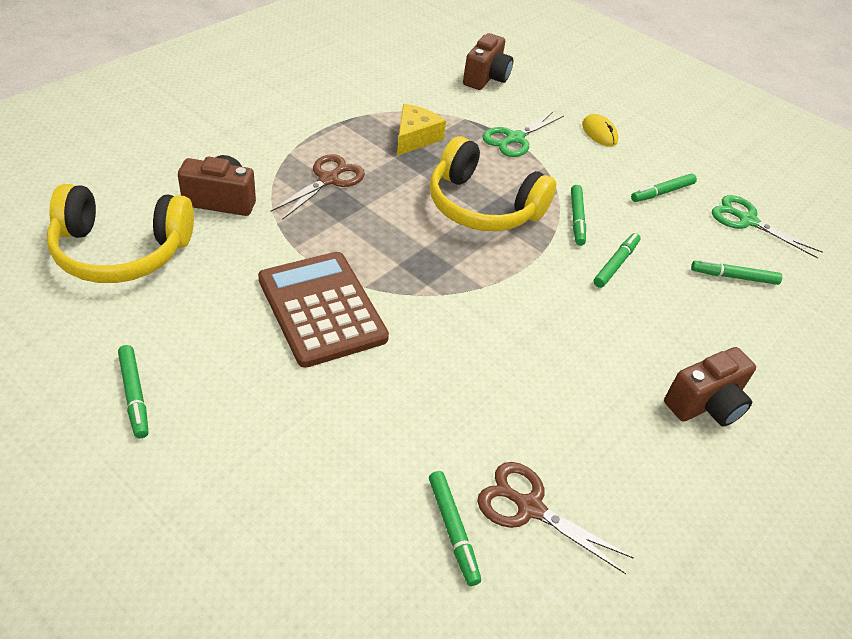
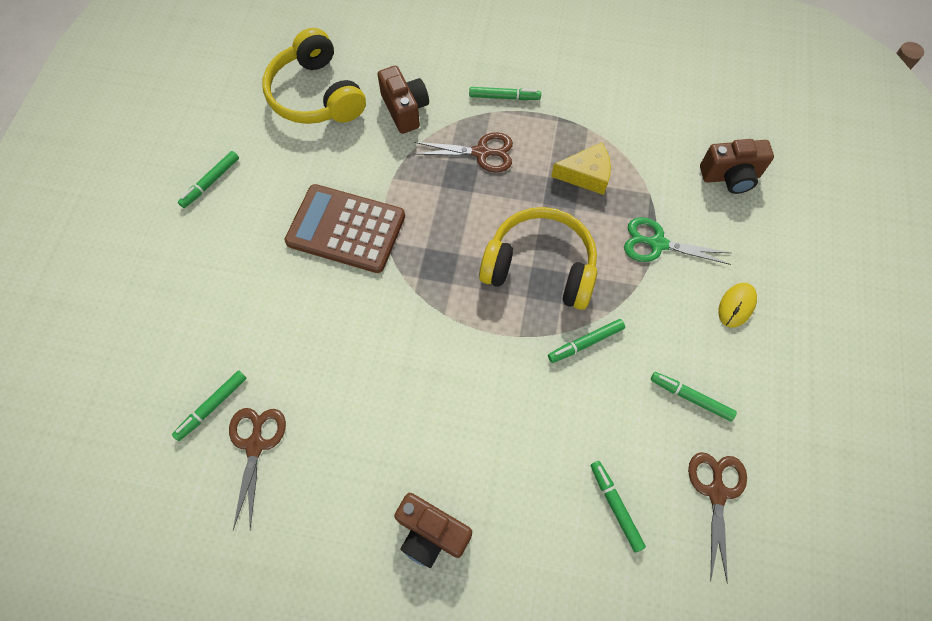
camera: 65 degrees right, 20 degrees up
(321, 309) = (346, 229): brown calculator -> brown calculator turned 105 degrees counterclockwise
(482, 206) = (540, 267): yellow headphones -> yellow headphones turned 105 degrees clockwise
(616, 264) = (550, 398): green marker -> green marker (504, 97)
(747, 221) = (716, 492): green scissors -> brown scissors

